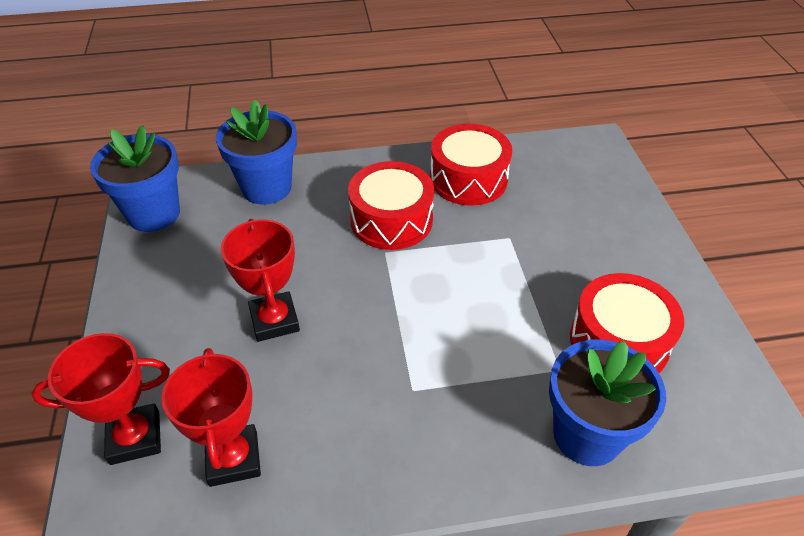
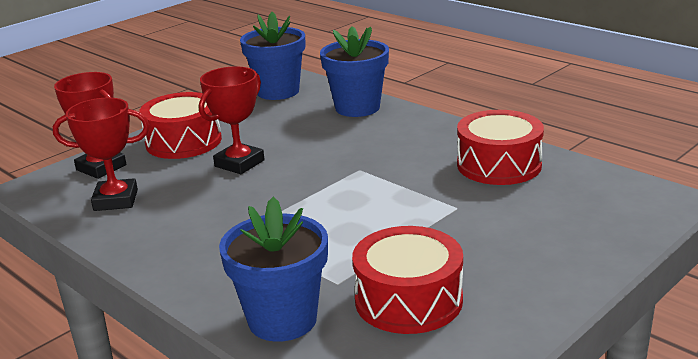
camera: 55 degrees right, 20 degrees down
(234, 458) = (116, 200): red trophy -> red trophy turned 45 degrees clockwise
(391, 220) = (397, 157): red drum -> red drum (183, 141)

